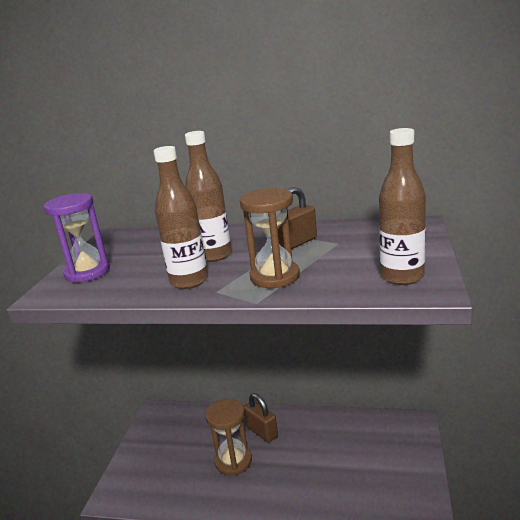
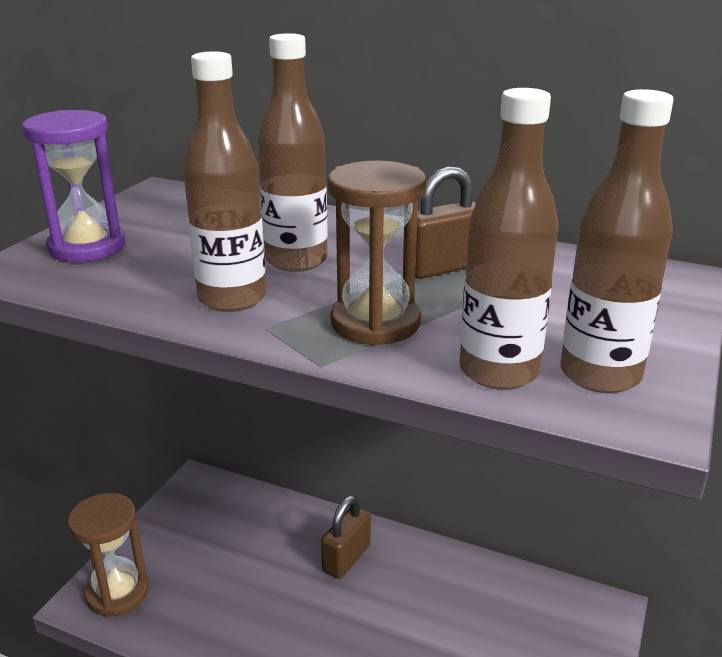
camera: 10 degrees right, 5 degrees up
(233, 461) = (286, 595): brown hourglass -> brown hourglass (117, 592)
(262, 432) = (346, 558): brown padlock -> brown padlock turned 60 degrees clockwise
(351, 286) = (498, 371): none -> brown bottle

